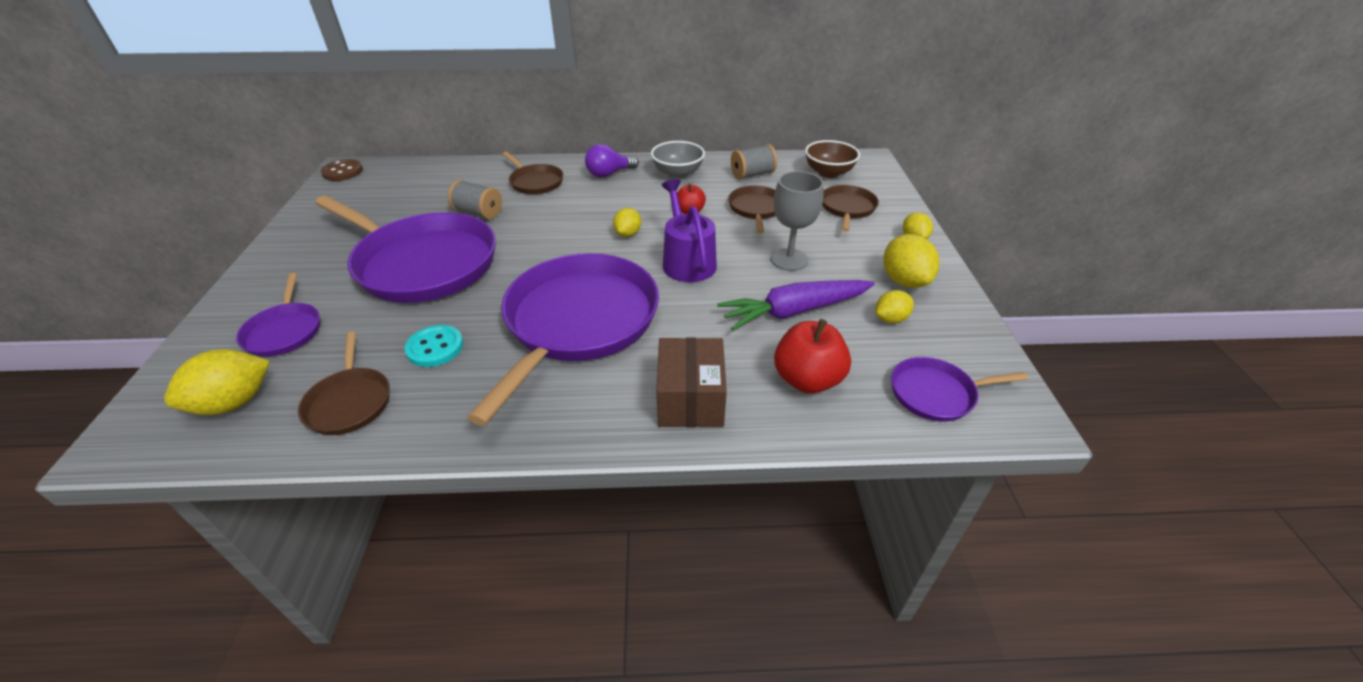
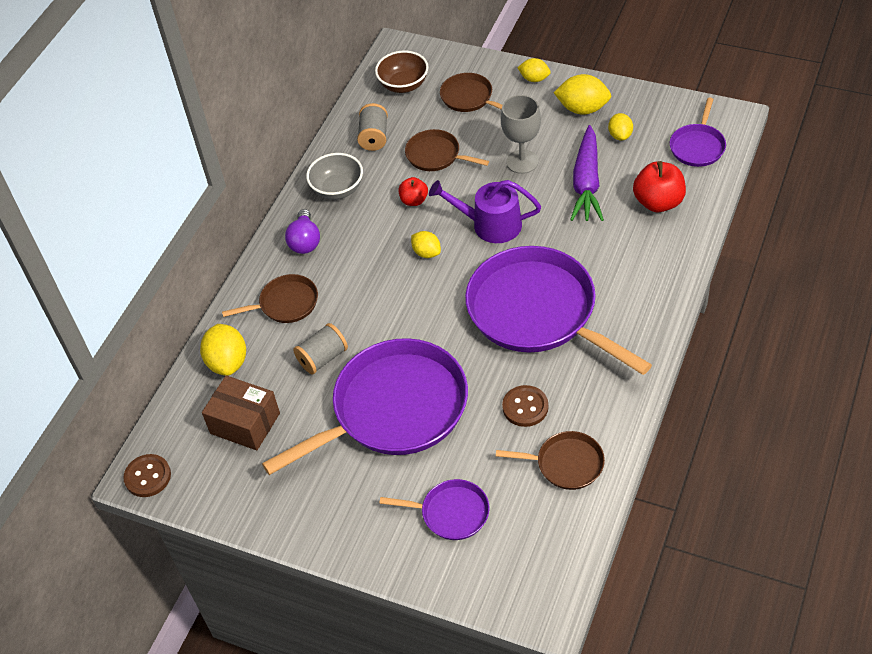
camera: 60 degrees left, 10 degrees up
(234, 403) = (533, 540): yellow lemon -> yellow lemon (228, 362)
(435, 347) = (525, 407): turquoise button -> brown button
(690, 399) = (650, 267): brown box -> brown box (245, 423)

